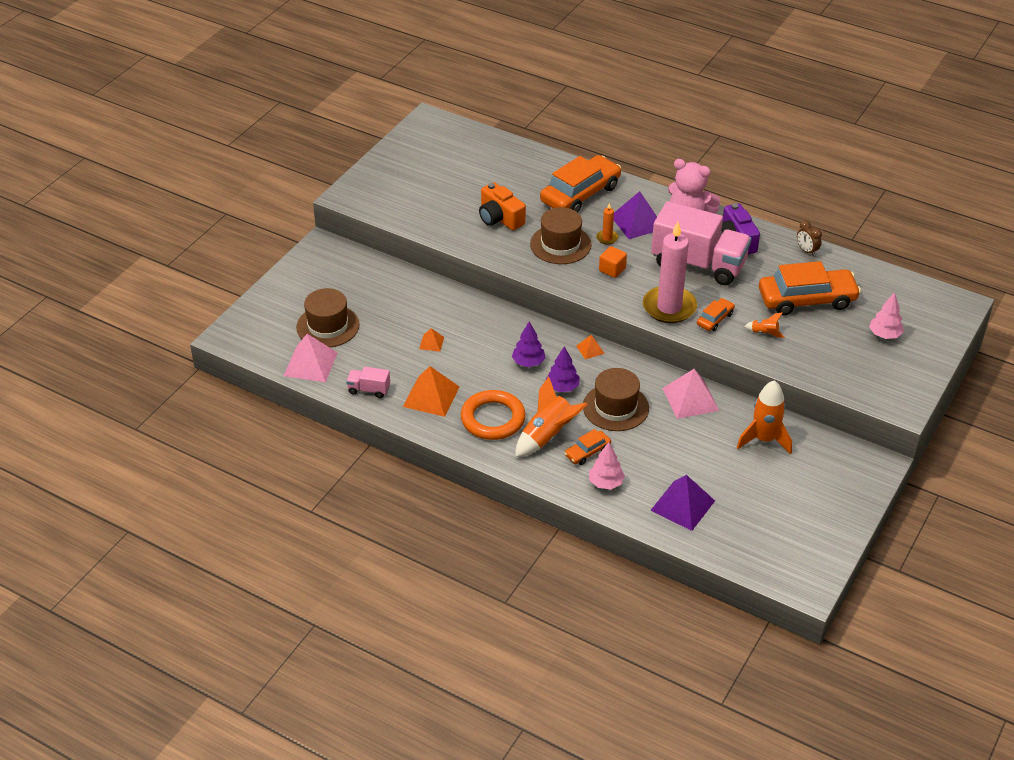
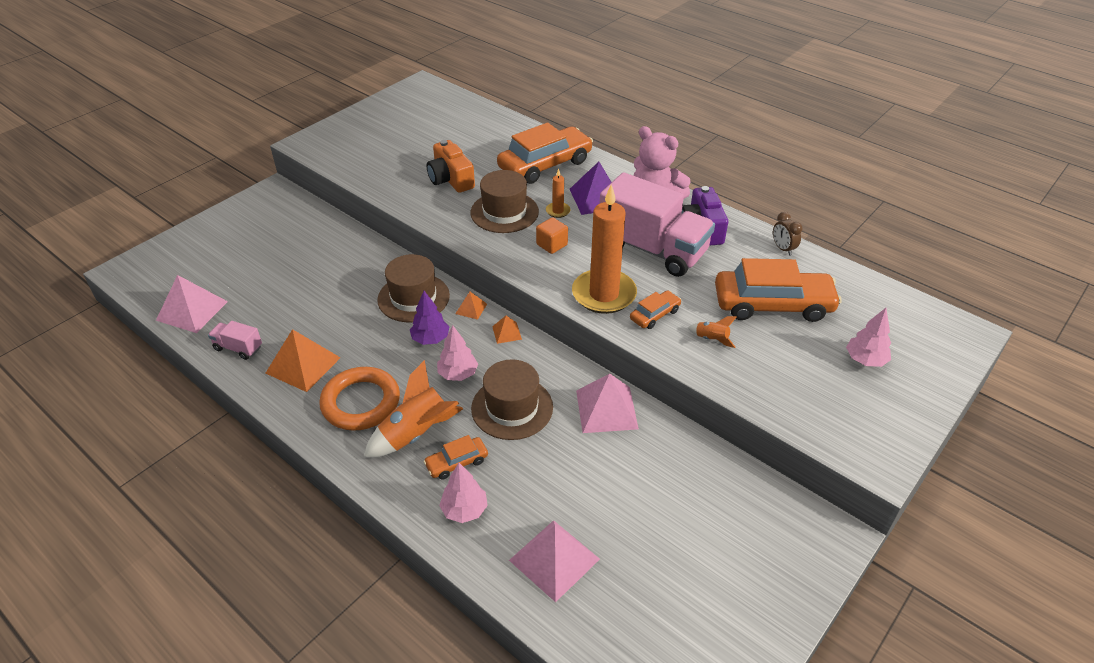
camera: 10 degrees right, 0 degrees up
(328, 326) = (233, 272): brown hat -> brown hat (413, 298)
(431, 343) = (333, 303): orange pyramid -> orange pyramid (471, 308)
(562, 387) = (458, 374): purple tree -> pink tree
(669, 307) = (604, 294): pink candle -> orange candle
(682, 505) = (554, 559): purple pyramid -> pink pyramid
(764, 439) = (686, 477): orange rocket -> none

